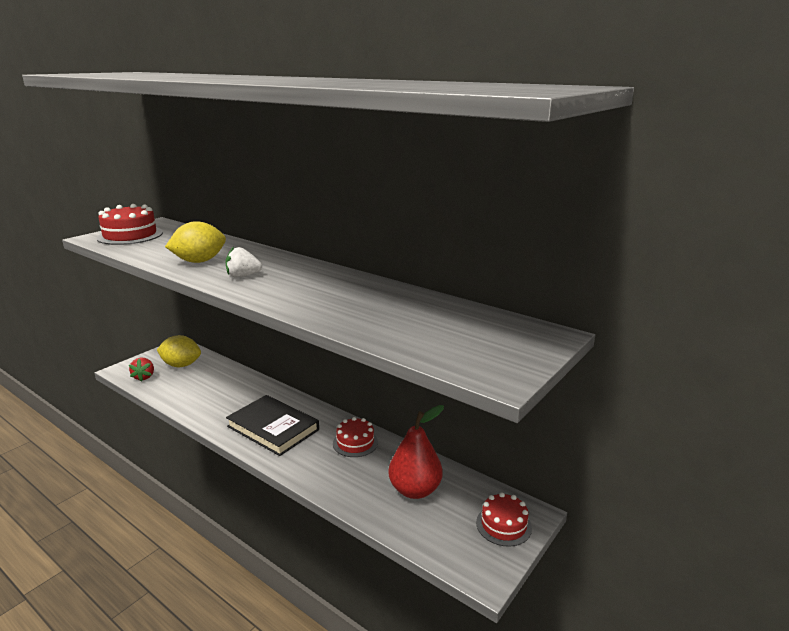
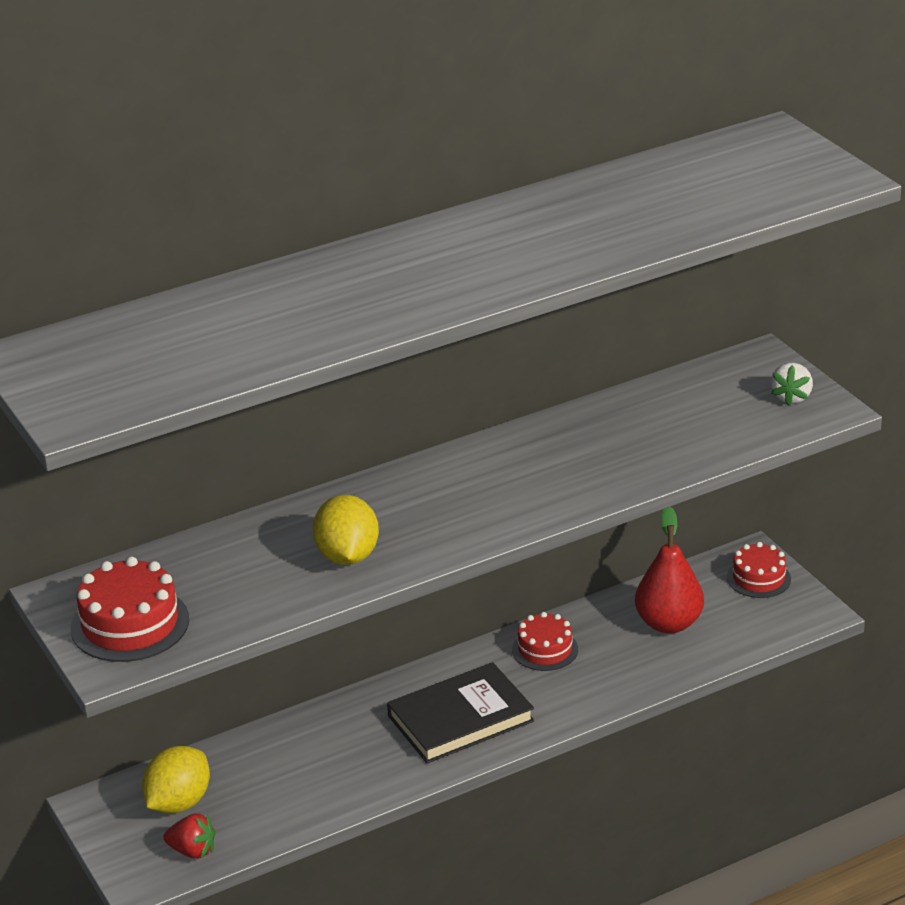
camera: 65 degrees left, 10 degrees up
(243, 276) = (445, 522): white strawberry -> white strawberry (791, 397)

